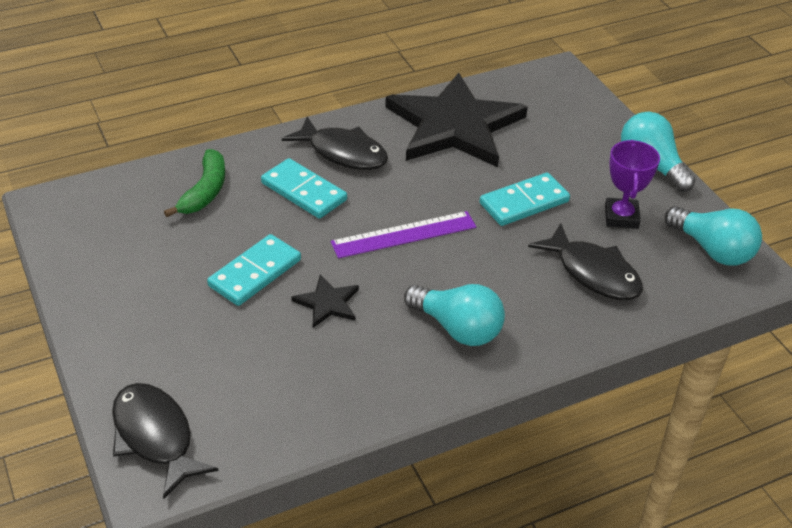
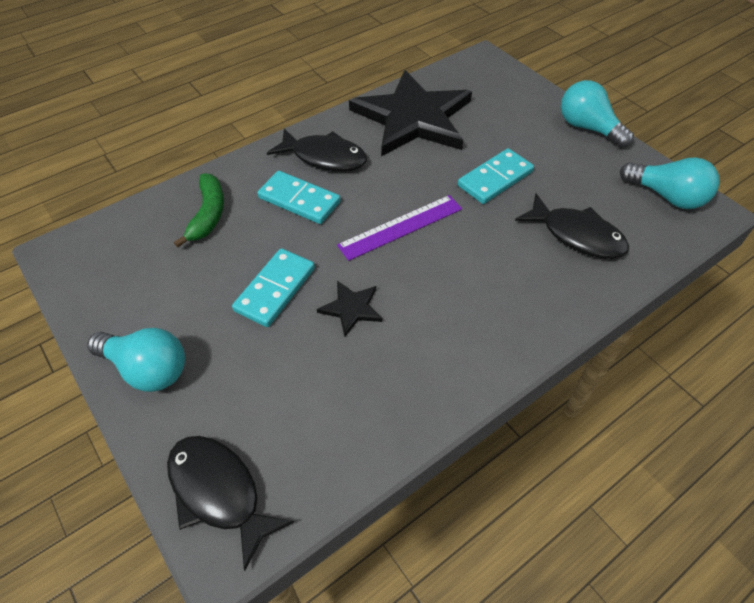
camera: 10 degrees left, 10 degrees up
(457, 328) = (477, 312): turquoise light bulb -> turquoise light bulb (147, 369)
(621, 217) = (580, 179): purple trophy -> none

